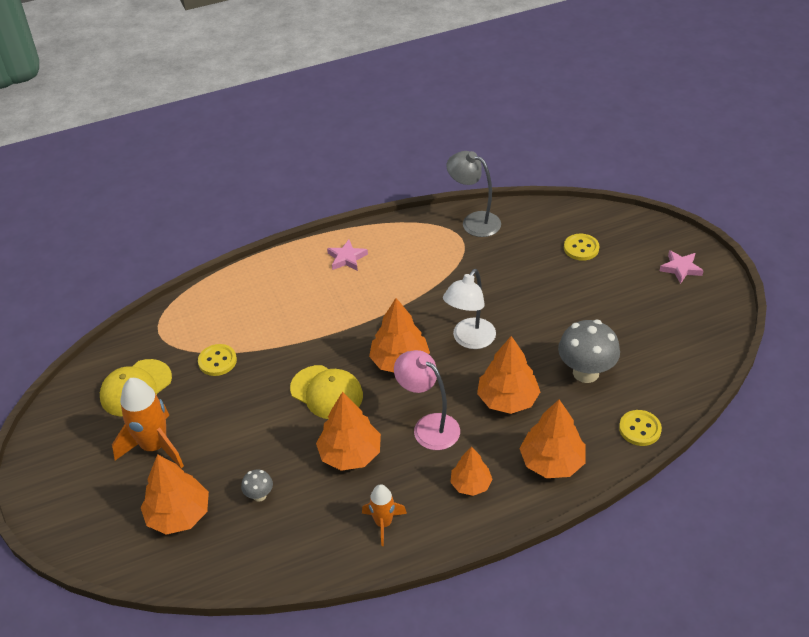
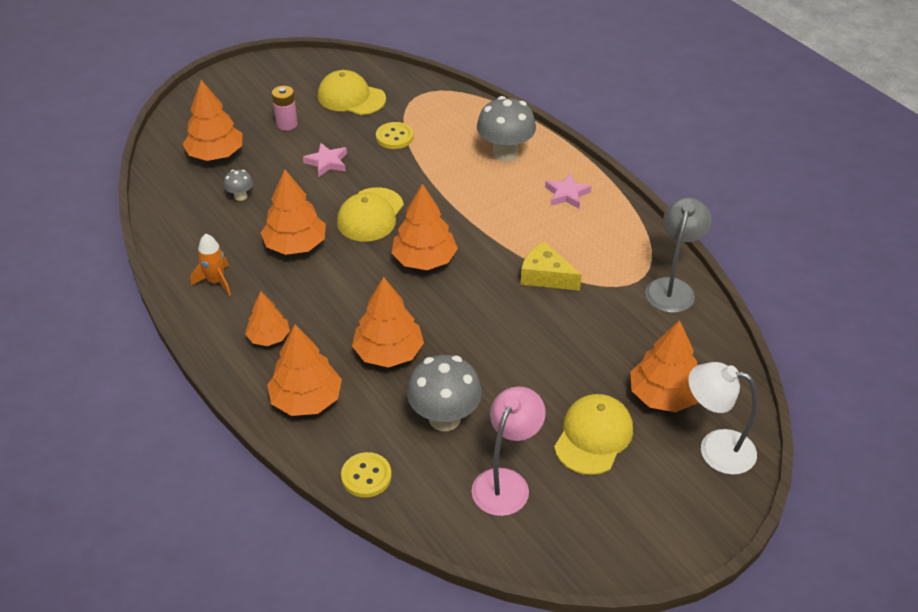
camera: 75 degrees right, 0 degrees up
(155, 446) = (287, 124): orange rocket -> pink battery
(276, 287) = (505, 153): none -> grey mushroom
(428, 426) = (339, 295): pink lamp -> pink lamp (506, 482)
(442, 288) = (545, 276): none -> yellow cheese
(469, 340) = (470, 310): white lamp -> white lamp (715, 449)
(581, 248) = (663, 395): yellow button -> orange tree
(614, 291) = (593, 436): none -> yellow cap
(680, 268) = (664, 507): pink star -> pink star (327, 162)

